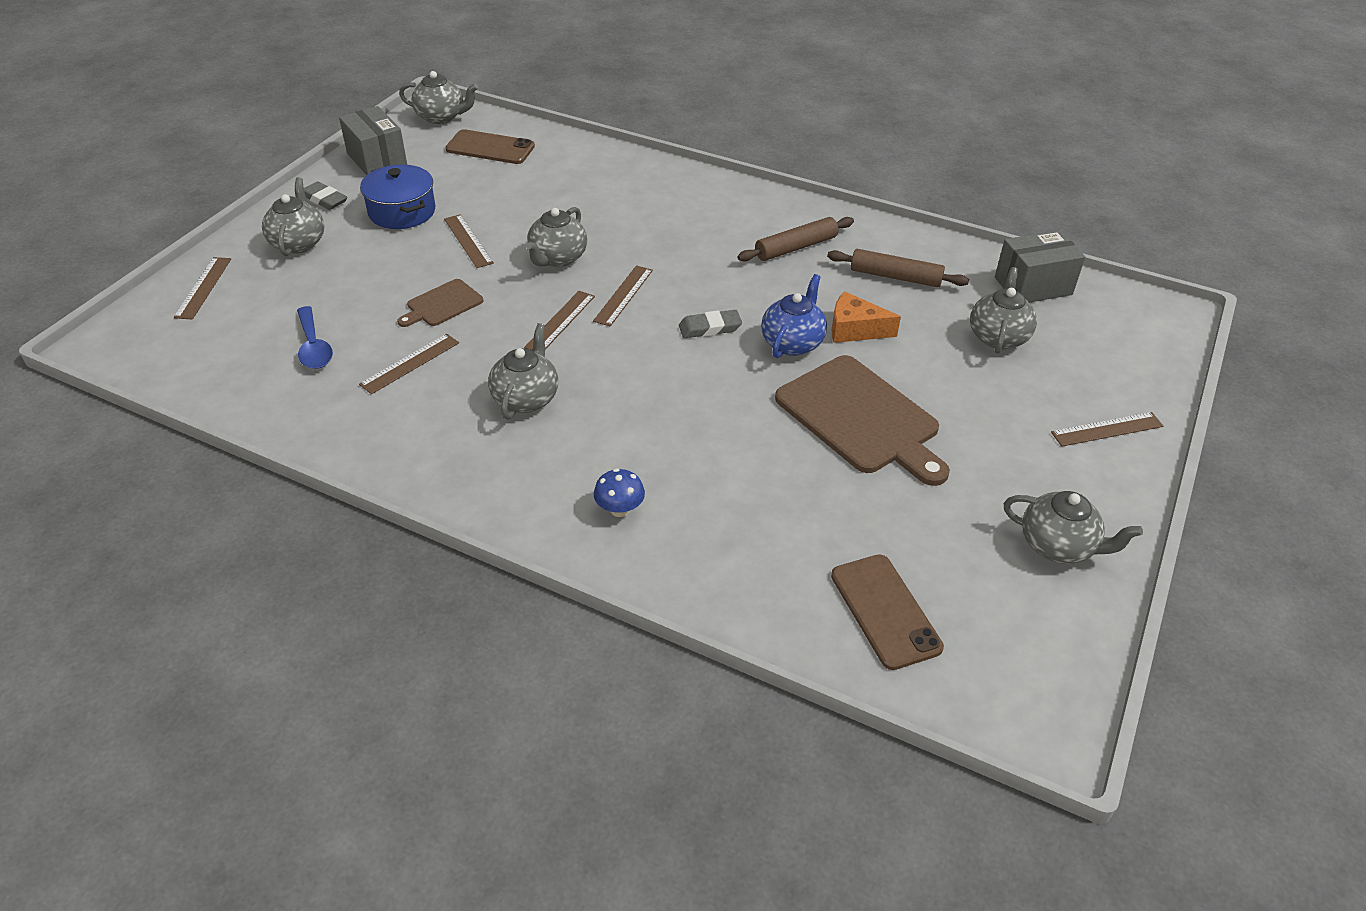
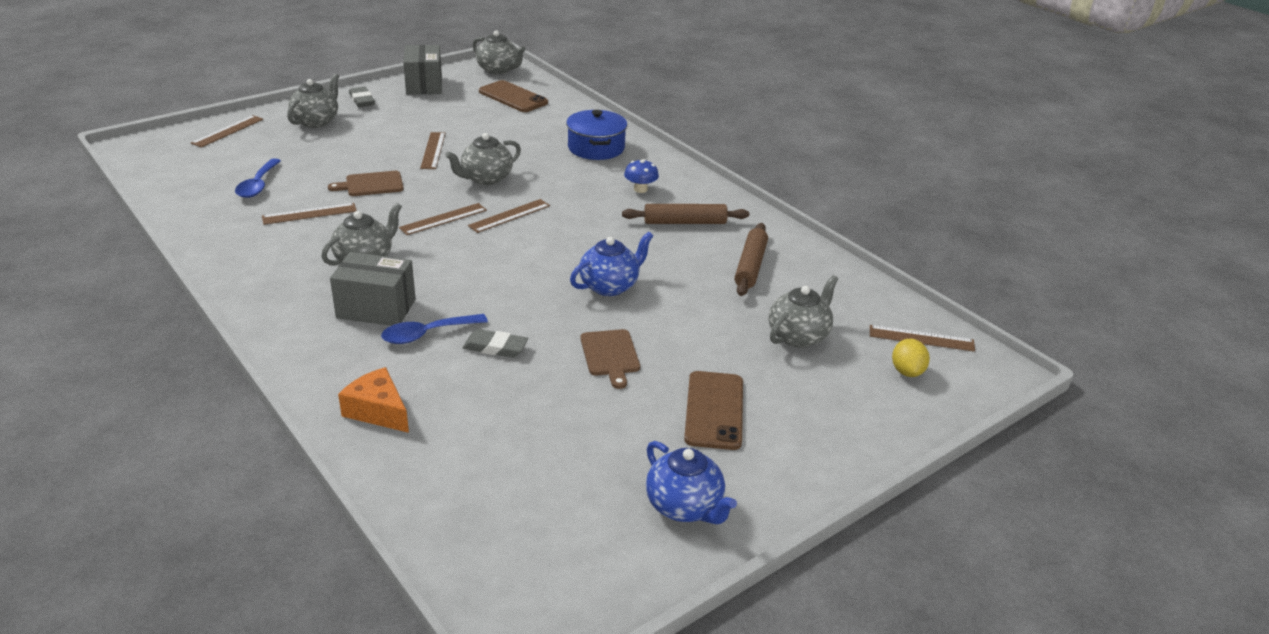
camera: 25 degrees right, 10 degrees down
(402, 211) = (406, 121): blue pot -> blue pot (596, 148)
(619, 509) = (353, 352): blue mushroom -> blue mushroom (640, 189)
(672, 460) = (427, 334): none -> blue spoon
(710, 328) = (553, 256): grey eraser -> grey eraser (495, 347)
(855, 329) = (673, 292): orange cheese -> orange cheese (378, 411)
(861, 418) = (610, 355): brown cutting board -> brown cutting board, size x0.50
(885, 611) = (481, 496): brown phone -> brown phone (714, 410)
(895, 277) = (750, 266): brown rolling pin -> brown rolling pin turned 60 degrees clockwise
(1033, 286) = (874, 309): grey box -> grey box (376, 309)
(1058, 546) = (685, 507): grey teapot -> blue teapot
(1107, 429) = (829, 437): brown ruler -> brown ruler (921, 338)
(1110, 340) = (907, 371): none -> yellow lemon

